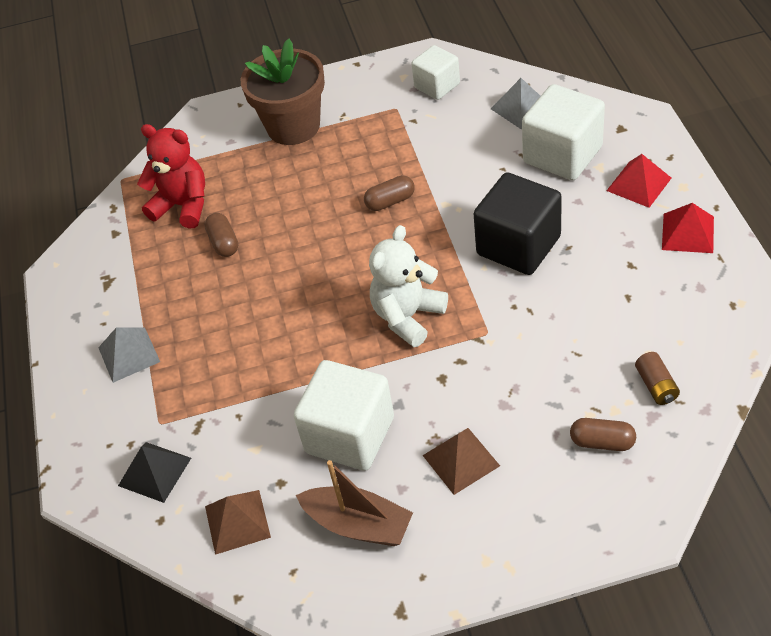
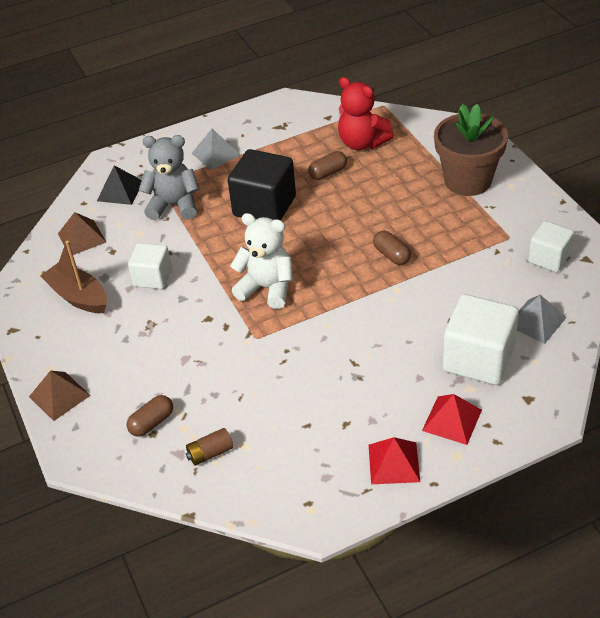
camera: 75 degrees right, 5 degrees down
(183, 206) = (362, 143): red teddy bear -> red teddy bear turned 120 degrees clockwise
(215, 406) = (174, 205): none -> grey teddy bear
(350, 435) = (153, 277): white cube -> white cube, size x0.61
(358, 525) = (78, 296): brown boat -> brown boat turned 120 degrees clockwise
(461, 460) = (132, 341): brown pyramid -> brown pyramid (59, 396)
(518, 245) = (355, 344): black cube -> black cube (264, 206)
(602, 442) = (152, 423): brown capsule -> brown capsule turned 45 degrees clockwise

